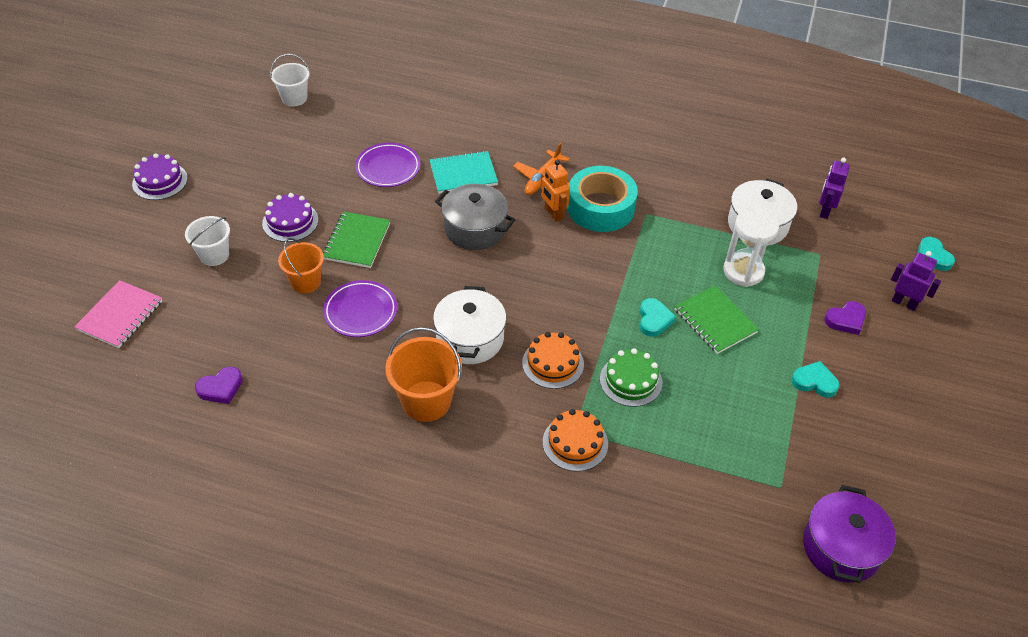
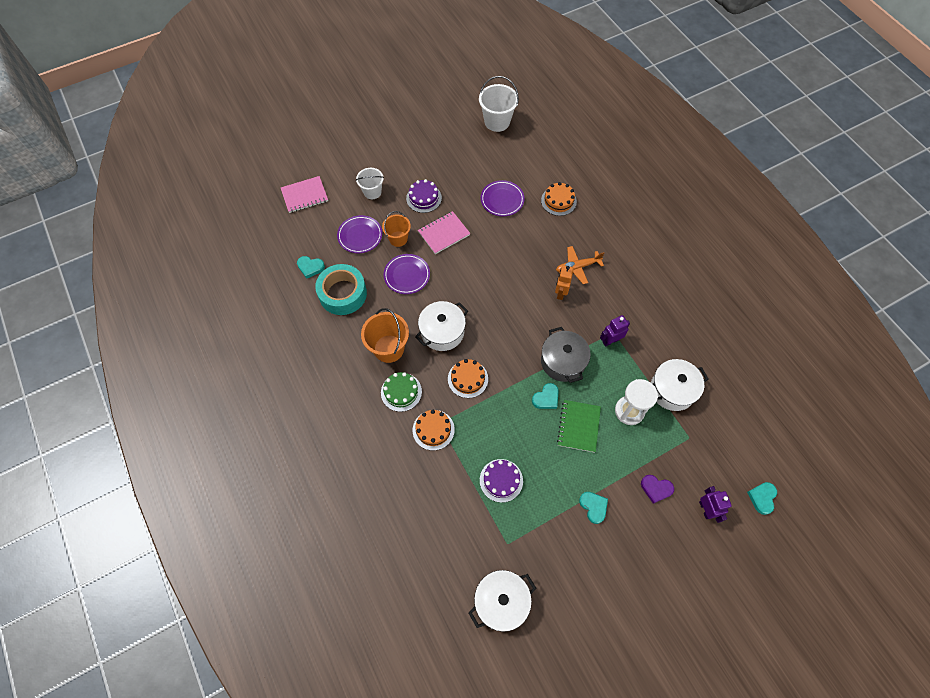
camera: 45 degrees right, 15 degrees up
(160, 181) = (387, 130): purple cake -> purple cake (501, 480)
(220, 388) = (310, 267): purple heart -> turquoise heart
(251, 310) = (360, 236): none -> purple plate
(294, 98) = (497, 122): white bucket -> white bucket, size x1.52
(357, 241) = (444, 233): green notebook -> pink notebook
(452, 132) = (558, 201): none -> orange cake
(463, 174) = (537, 232): turquoise notebook -> none
(475, 229) = (509, 270): grey pot -> grey pot (562, 361)
(600, 207) = (591, 309): turquoise tape -> turquoise tape (343, 294)
(631, 380) = (496, 421): green cake -> green cake (401, 392)
(824, 210) = (726, 414): purple robot -> purple robot (610, 341)
(841, 547) = (501, 601): purple pot -> white pot

